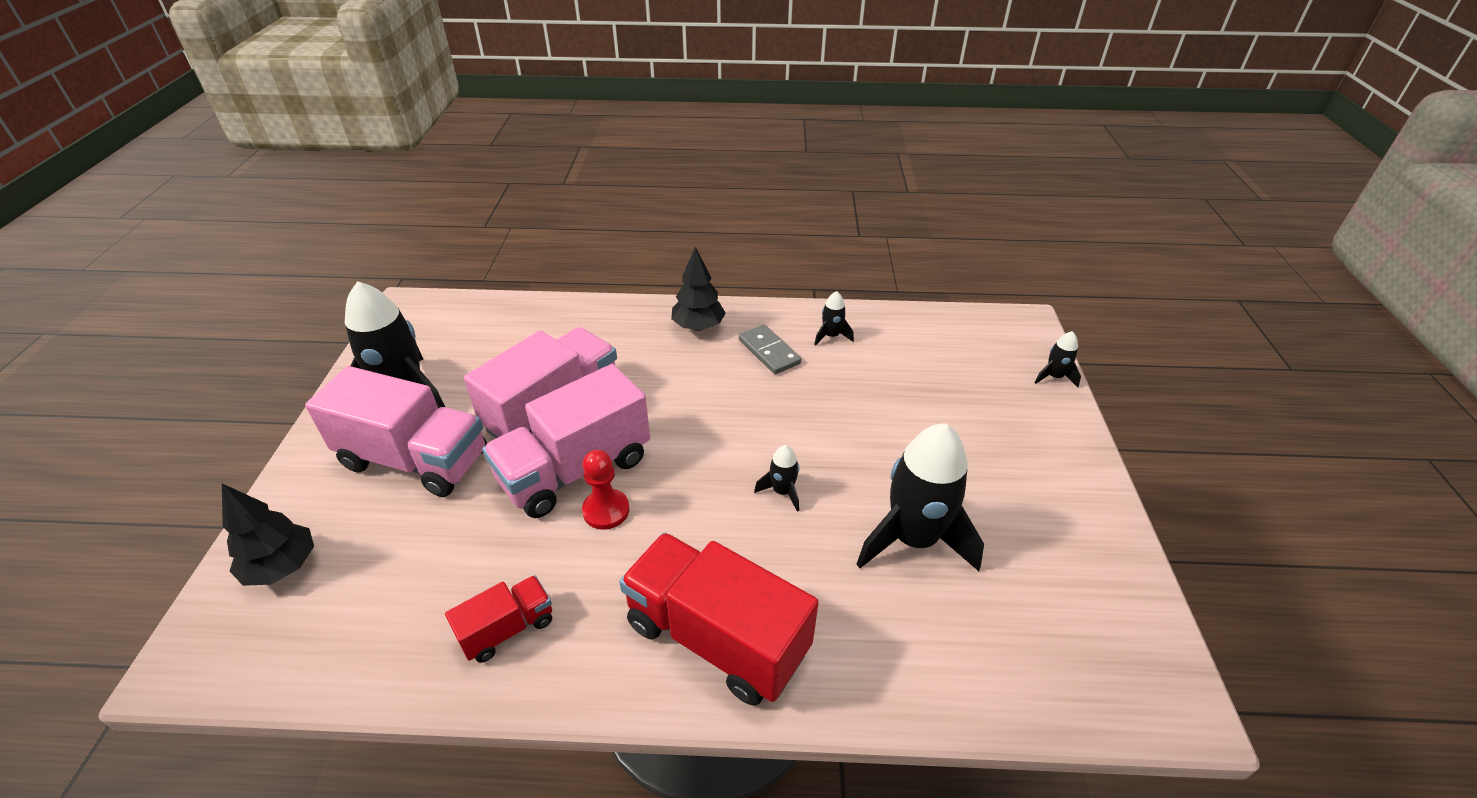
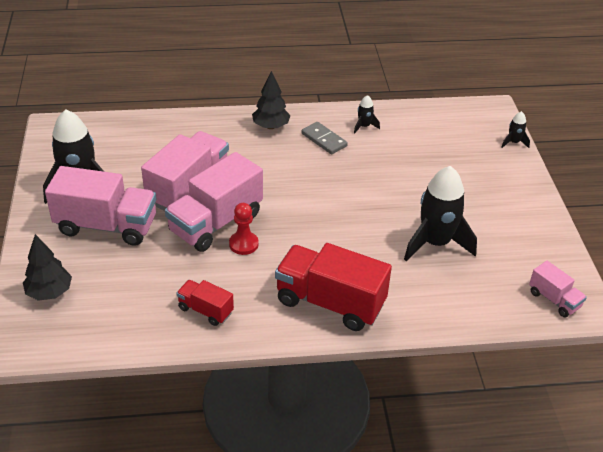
camera: 10 degrees left, 0 degrees up
(507, 629) = (205, 310): red truck -> red truck turned 105 degrees counterclockwise
(782, 491) = (351, 224): black rocket -> none
(1117, 677) = (554, 299): none -> pink truck

